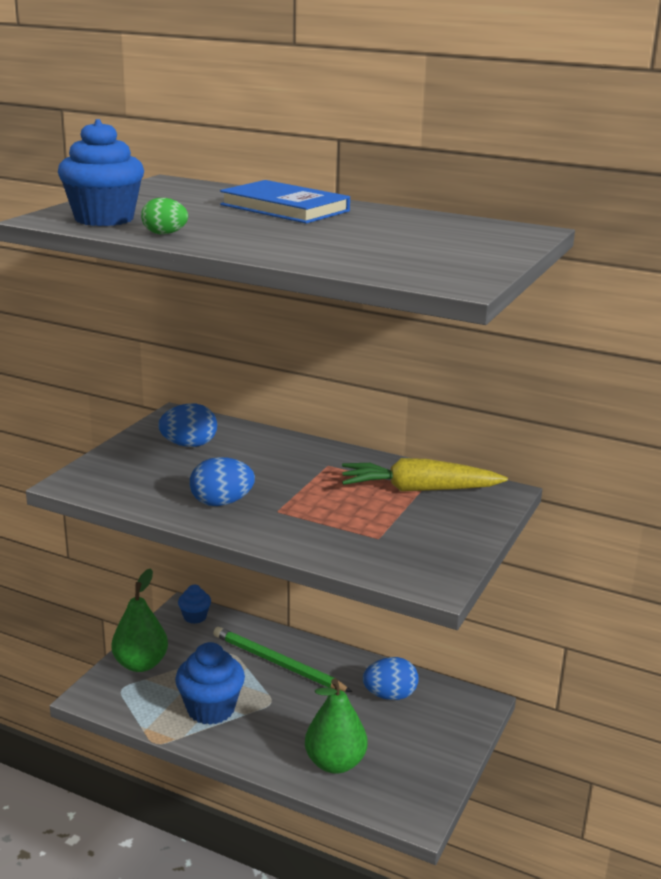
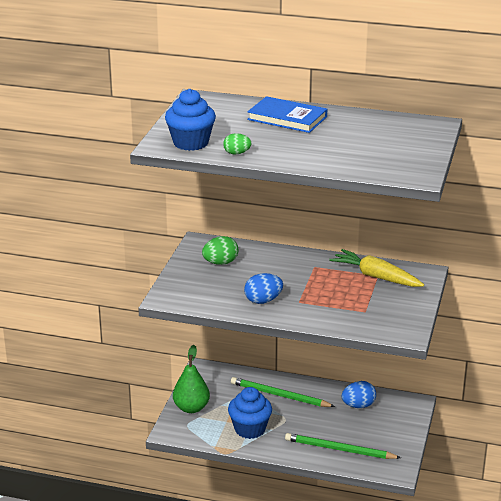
camera: 10 degrees left, 5 degrees up
(189, 445) = (220, 263): blue egg -> green egg
(195, 617) = (212, 373): blue cupcake -> none
(335, 763) = (339, 449): green pear -> green pencil
(419, 489) = (376, 277): yellow carrot -> yellow carrot turned 45 degrees clockwise

